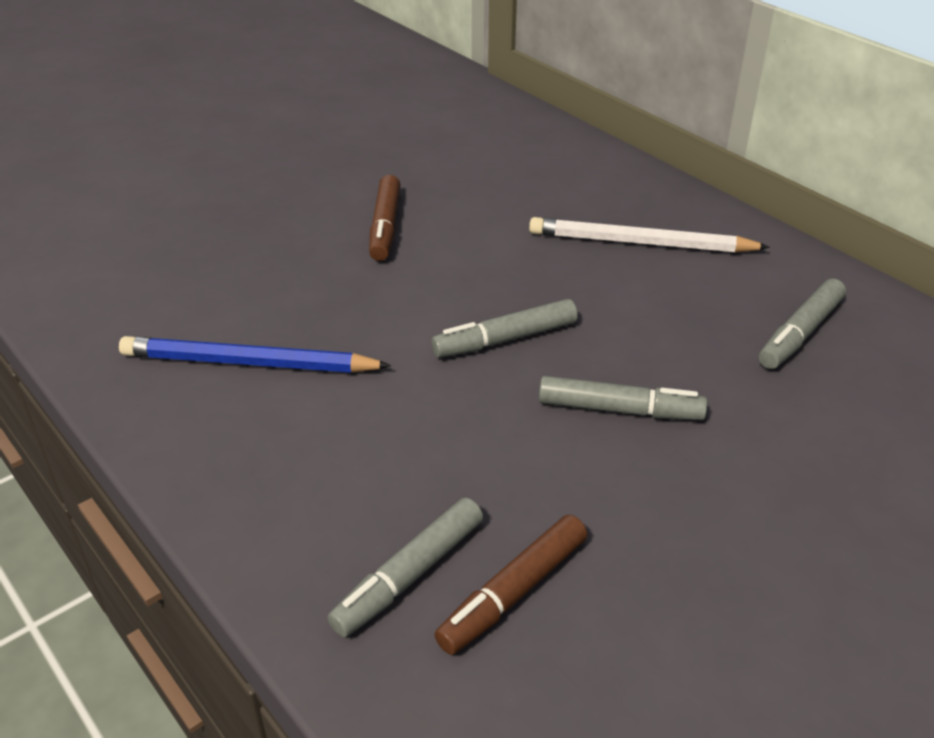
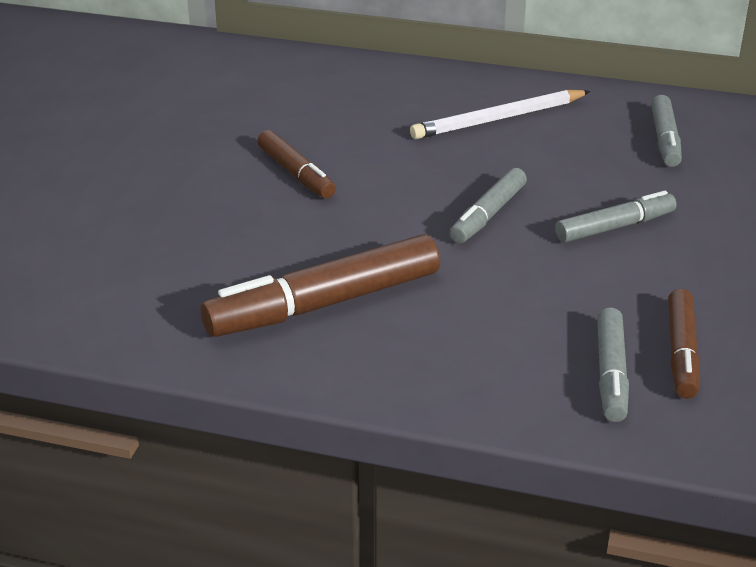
camera: 35 degrees left, 5 degrees down
(249, 363) = (324, 304): blue pencil -> brown marker

